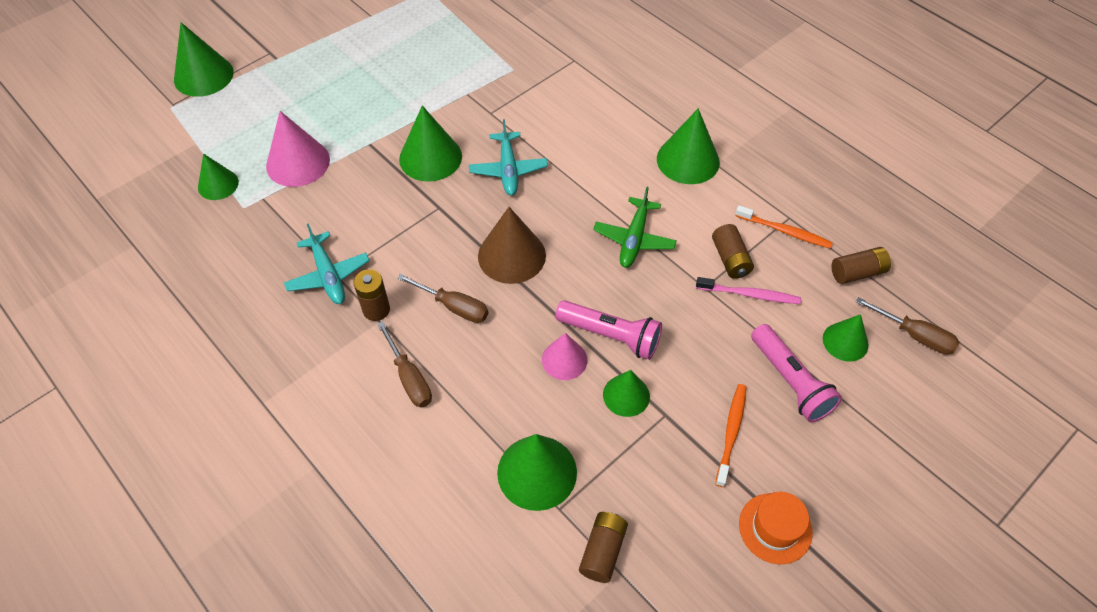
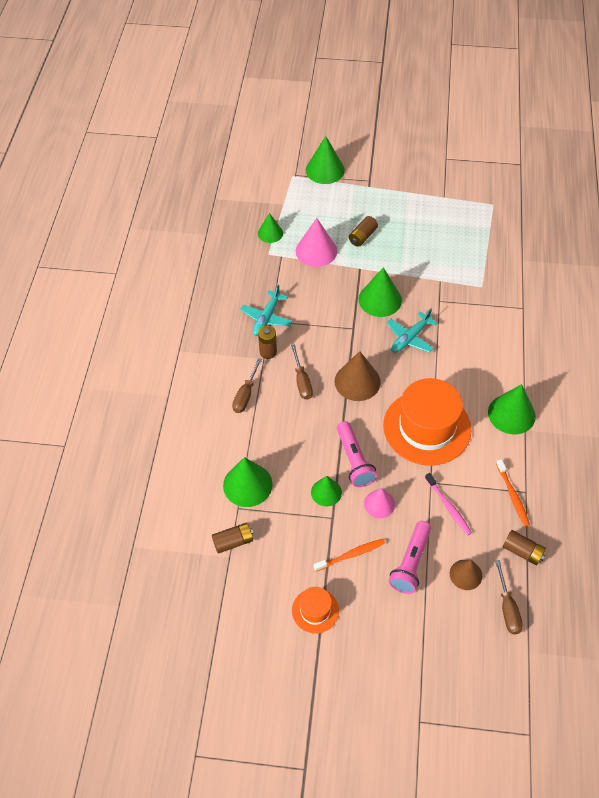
camera: 50 degrees right, 0 degrees up
(564, 360) = (319, 450): pink cone -> pink cone (379, 504)
(634, 239) = (427, 427): green plane -> orange hat
(730, 259) = (463, 482): brown battery -> brown battery (362, 237)
(845, 341) = (465, 574): green cone -> brown cone

